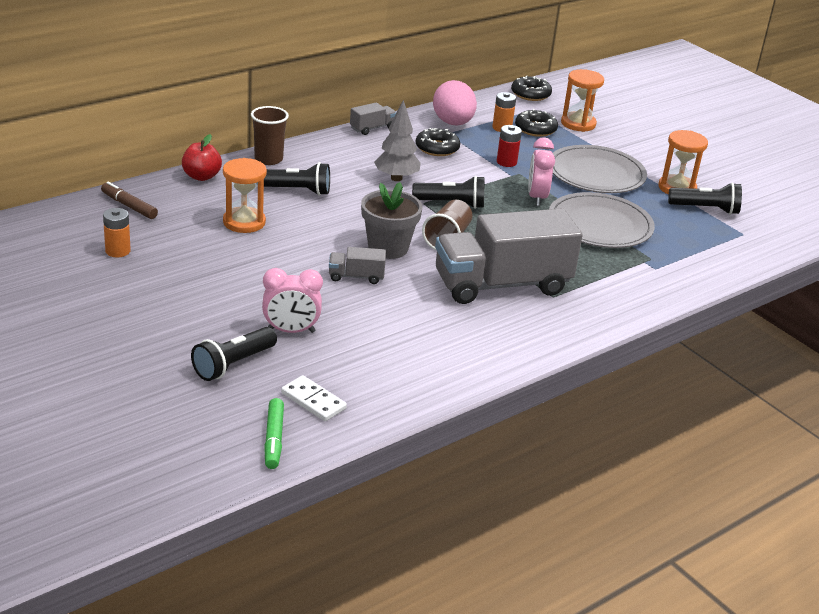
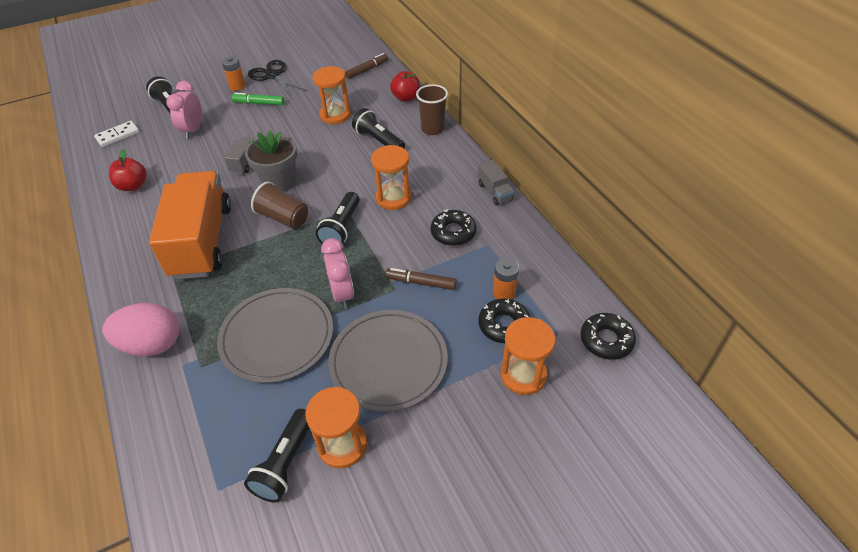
camera: 105 degrees right, 15 degrees up
(118, 251) = (311, 67): orange battery -> orange battery (237, 86)
(139, 282) = (273, 75): none -> black scissors
(274, 439) = (94, 120): green marker -> green marker (259, 103)
(296, 190) = (378, 141): black flashlight -> black flashlight turned 120 degrees clockwise
(396, 178) = (393, 198): grey tree -> orange hourglass
(424, 357) = (133, 186): none -> red apple
(453, 123) = (512, 252): pink egg -> pink egg (152, 344)
(501, 284) = (202, 241): grey truck -> orange truck
(506, 162) = (421, 283): red battery -> brown marker
(536, 197) = (342, 294): pink clock -> pink clock turned 60 degrees clockwise

